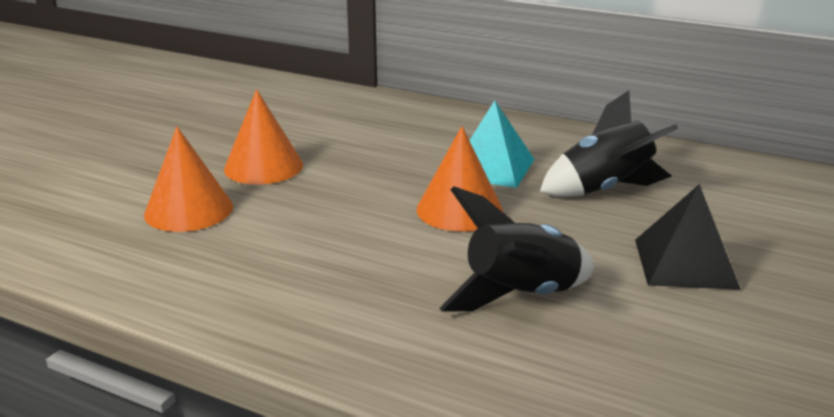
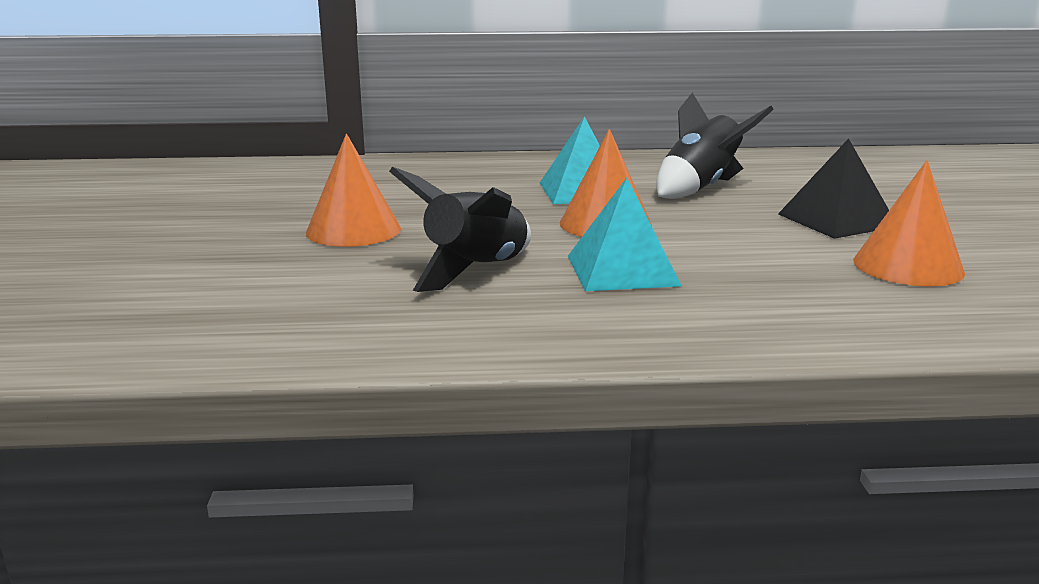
camera: 30 degrees left, 5 degrees down
(189, 210) = (329, 278): orange cone -> orange cone (908, 266)
(401, 265) = (622, 270): none -> turquoise pyramid
(520, 296) = (755, 266): black rocket -> black rocket (476, 270)

